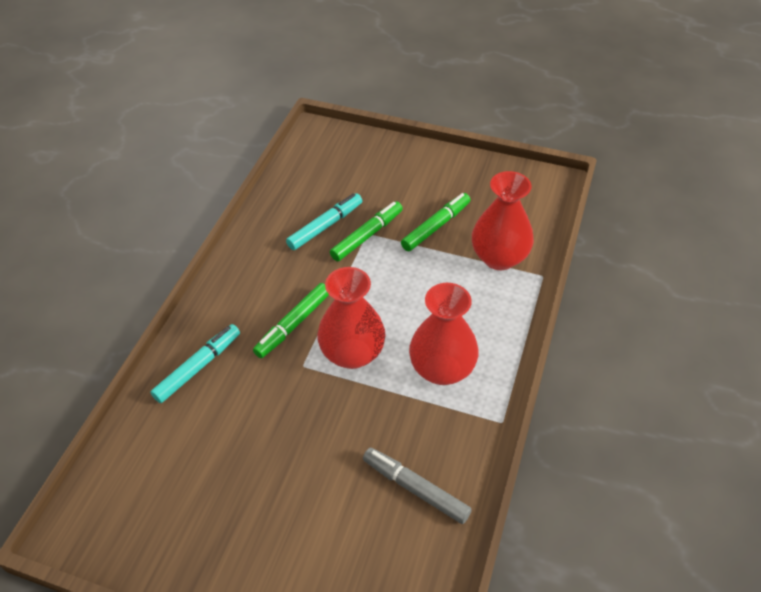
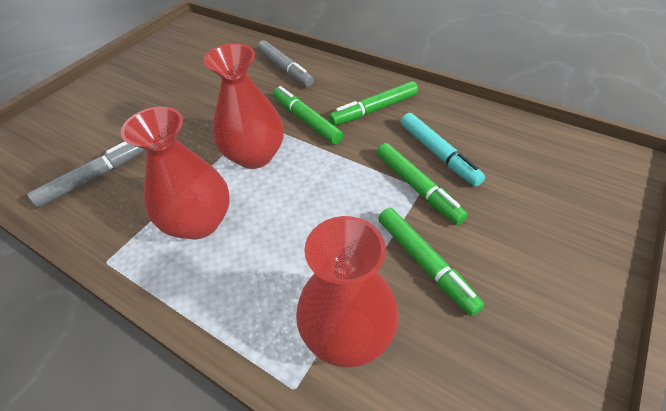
camera: 105 degrees right, 0 degrees up
(198, 367) = (285, 69): turquoise marker -> grey marker
(269, 275) = (374, 109): none -> green marker

